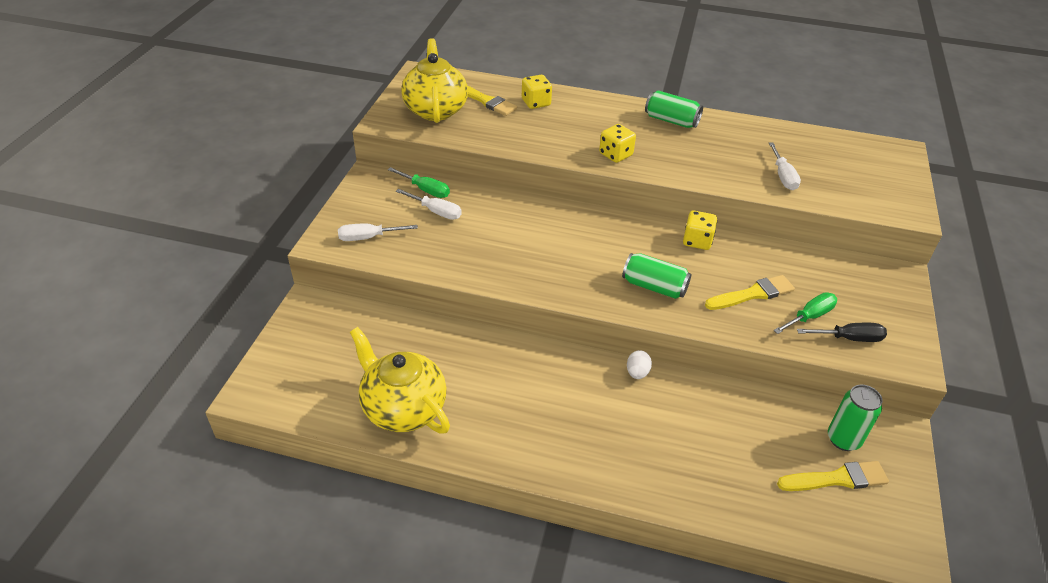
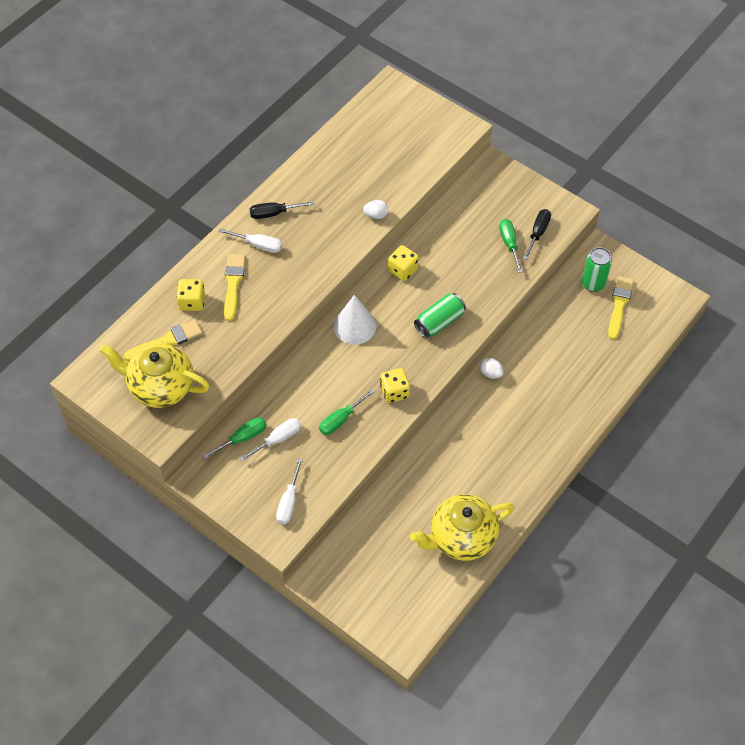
camera: 65 degrees left, 15 degrees up
(482, 246) = (341, 419): none -> green screwdriver
(601, 226) = (355, 326): none -> white cone
(615, 154) = (302, 276): yellow dice -> yellow dice (394, 392)
(671, 120) = (274, 213): green can -> black screwdriver
(731, 181) = (376, 215): none -> white egg
(752, 294) = (473, 265): yellow brush -> yellow brush (233, 284)
(783, 176) = (386, 178): white screwdriver -> white screwdriver (258, 245)

